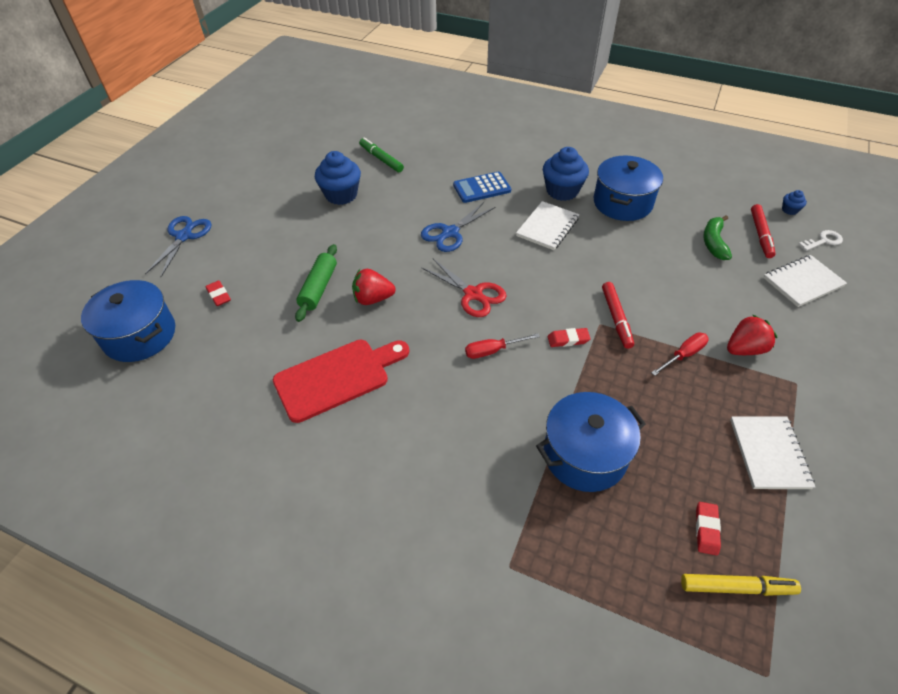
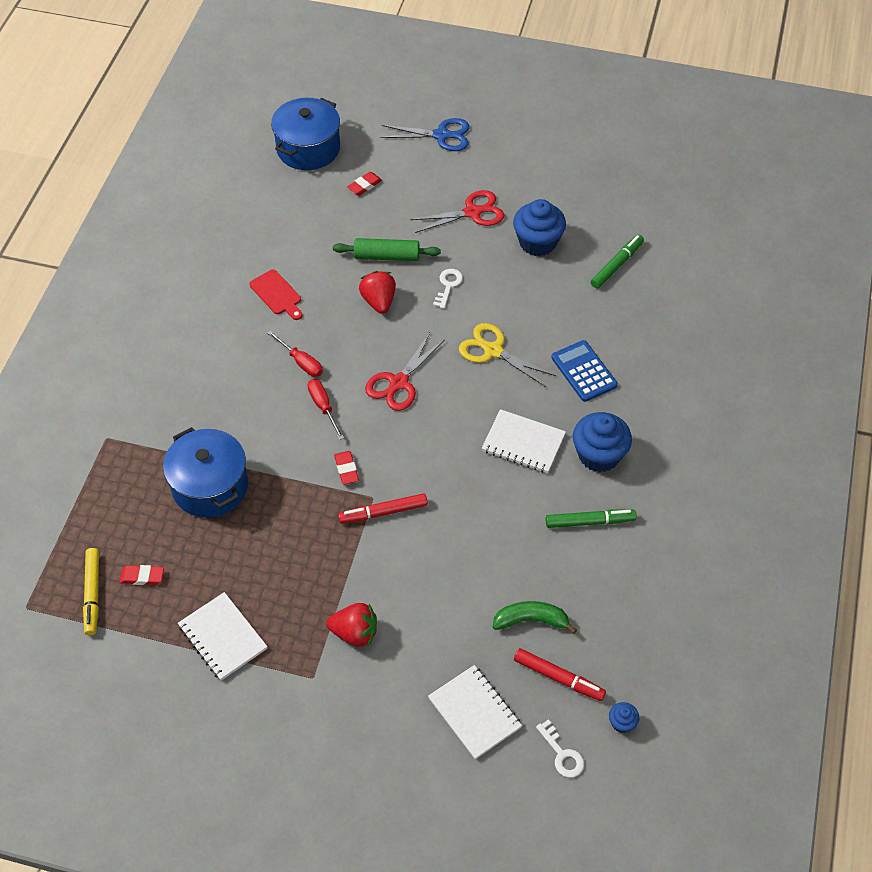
camera: 80 degrees right, 5 degrees up
(290, 227) = (472, 212): none -> red scissors
(337, 377) = (277, 294): red cutting board -> red cutting board, size x0.55
(370, 251) = (448, 286): none -> white key
(450, 233) = (493, 351): blue scissors -> yellow scissors
(622, 203) = (589, 522): blue pot -> green marker
(683, 355) = (339, 573): red screwdriver -> red screwdriver (301, 362)
(744, 349) = (355, 633): red strawberry -> red strawberry turned 45 degrees counterclockwise
(760, 235) = (558, 678): red marker -> red marker turned 150 degrees counterclockwise
(769, 453) = (223, 637): white notebook -> white notebook turned 60 degrees clockwise

